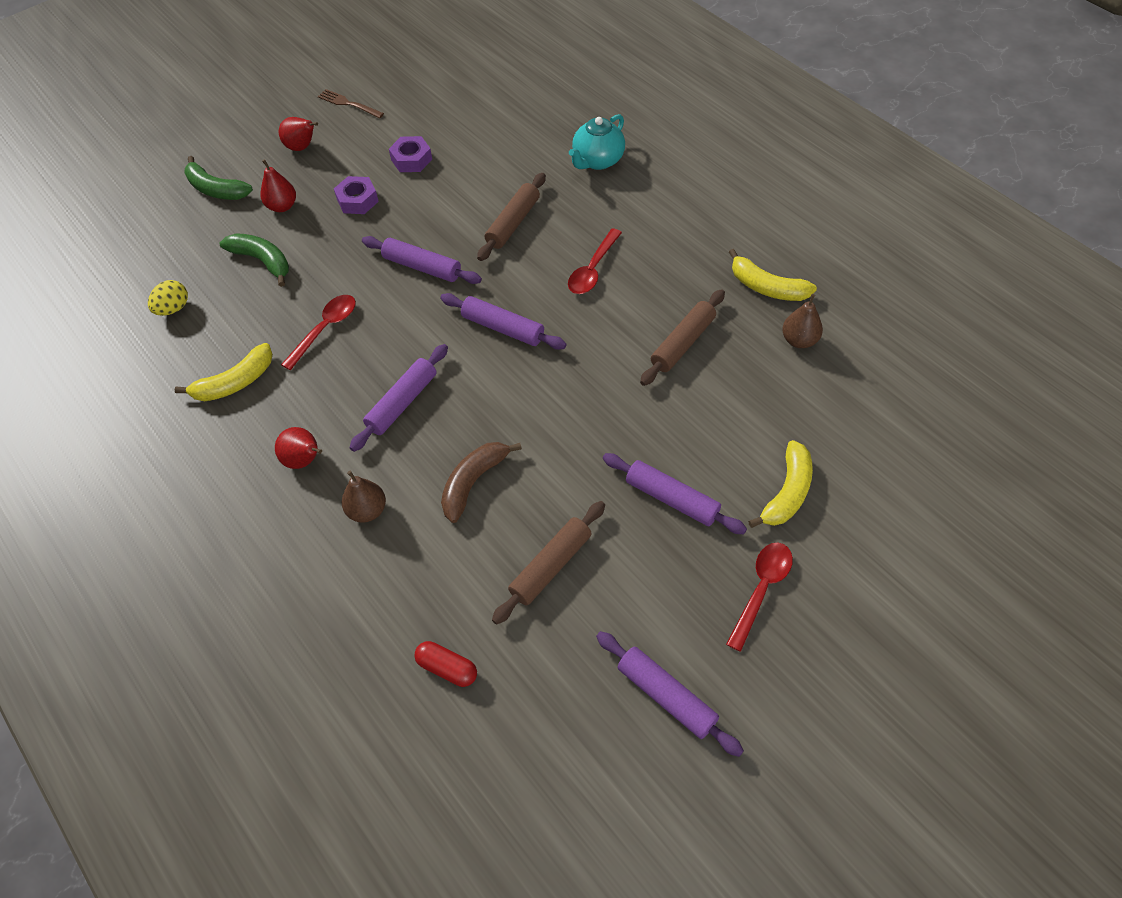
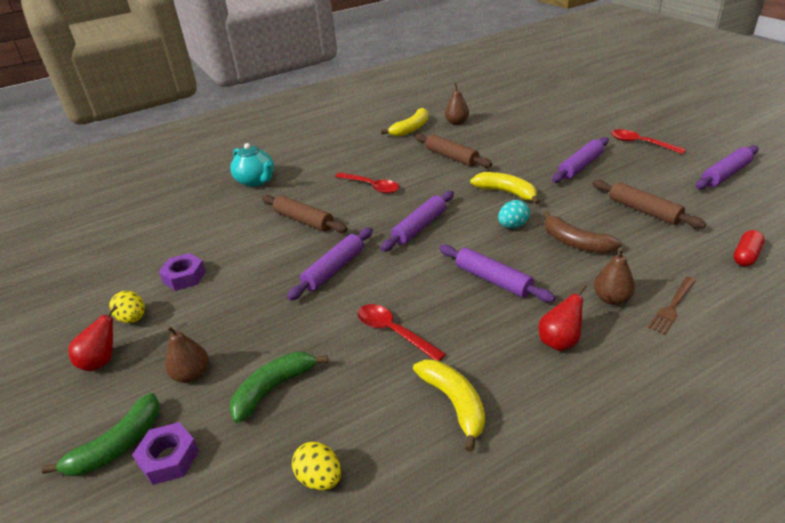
camera: 80 degrees left, 20 degrees down
(282, 206) = (192, 375): red pear -> brown pear
(348, 104) = (59, 324): brown fork -> brown fork (672, 306)
(352, 146) = (133, 319): none -> yellow egg
(357, 200) = (220, 313): purple nut -> purple nut (169, 458)
(508, 418) = (512, 226): none -> turquoise egg
(787, 492) = (571, 132): yellow banana -> yellow banana (506, 192)

